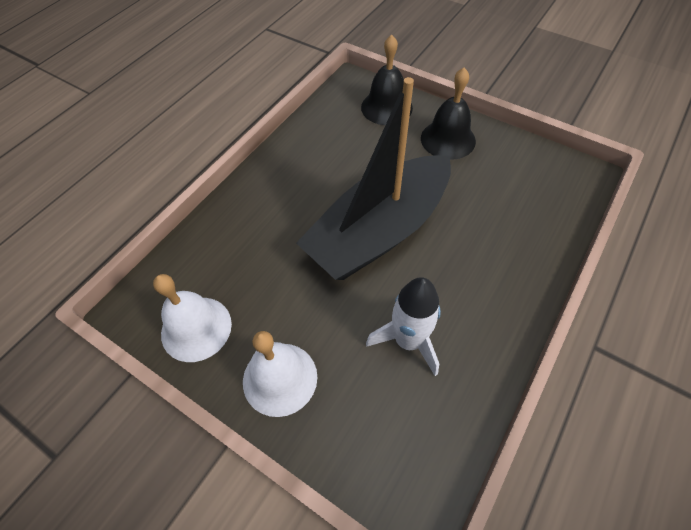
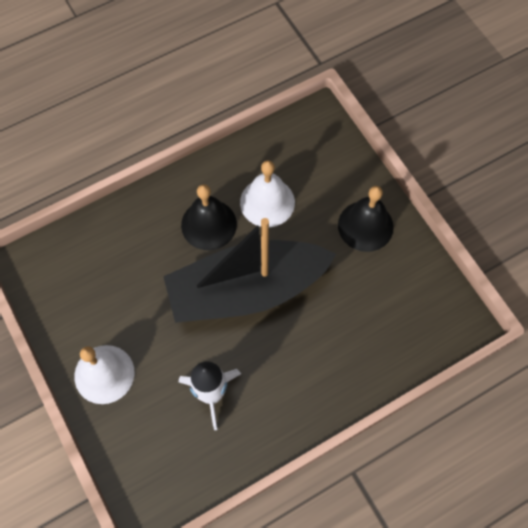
camera: 25 degrees right, 10 degrees up
(196, 328) = (64, 304): white bell -> white bell (267, 202)
(386, 107) = (332, 162): black bell -> black bell (209, 224)

